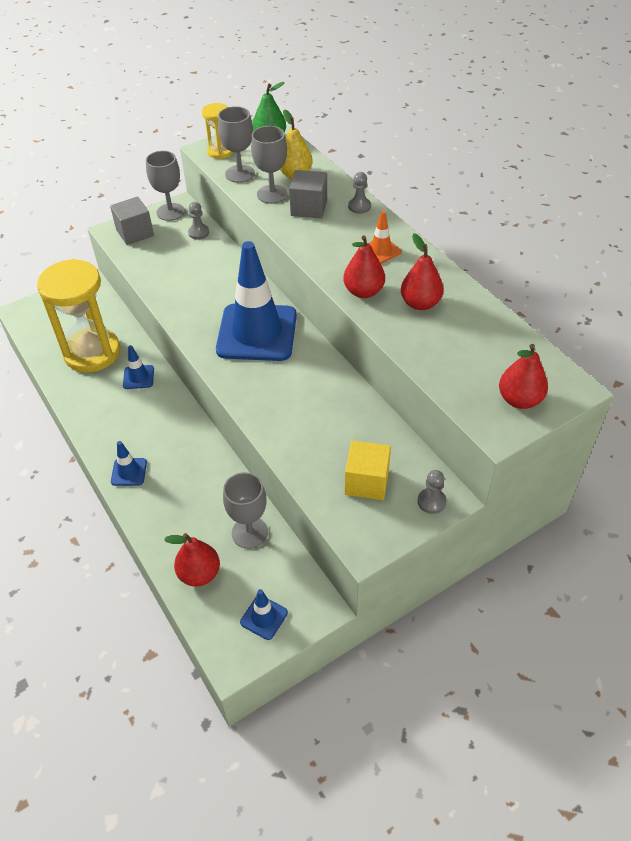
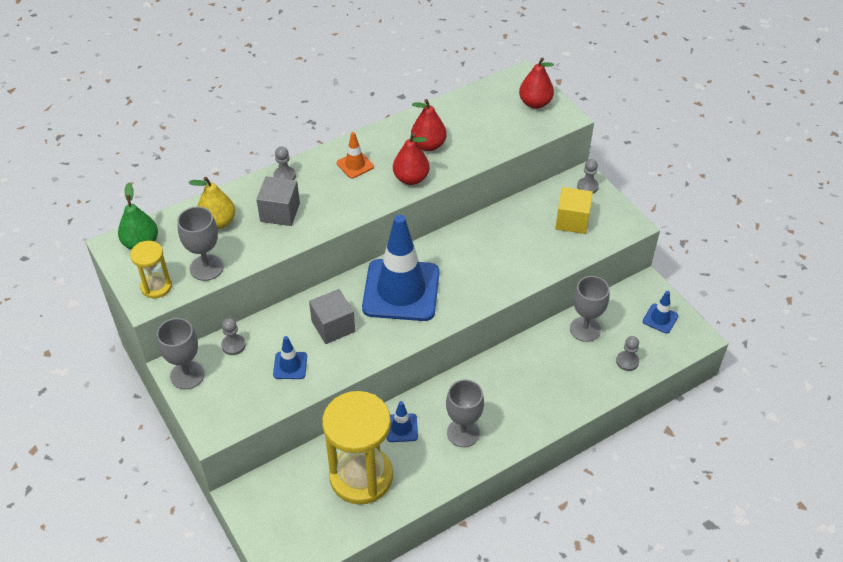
camera: 90 degrees left, 0 degrees up
(129, 472) = (525, 423): blue traffic cone -> blue traffic cone (290, 365)
(135, 233) = (221, 407): grey cube -> grey cube (333, 326)
(199, 574) = (627, 361): red pear -> grey pawn
(272, 194) = (251, 240): grey goblet -> grey goblet (463, 433)

